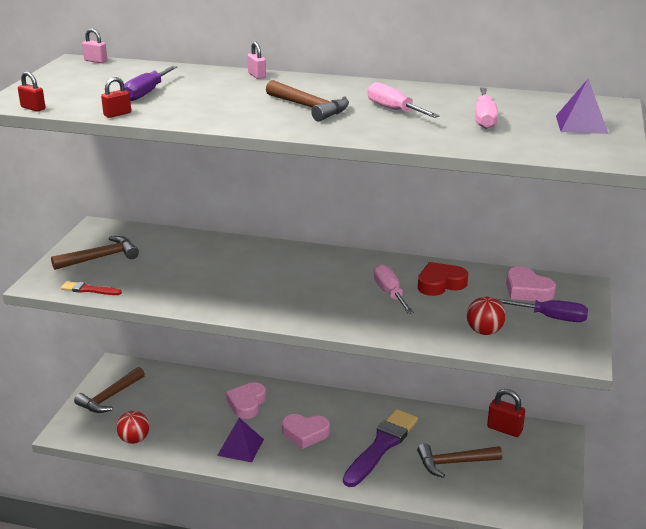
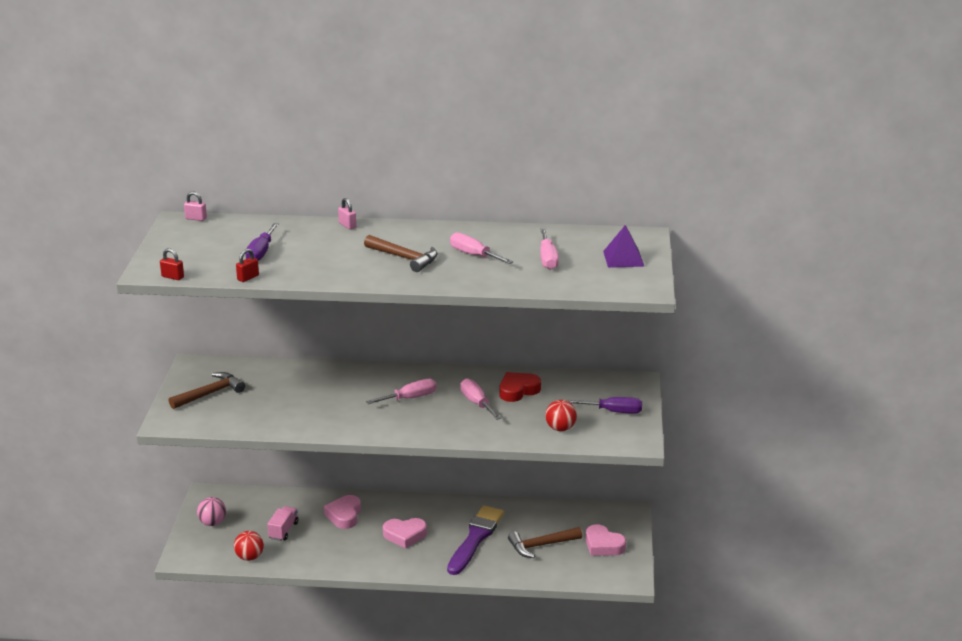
camera: 10 degrees left, 0 degrees up
(88, 290) = (212, 424): red brush -> none
(110, 397) = (212, 523): brown hammer -> pink ball
(179, 414) = (283, 530): none -> pink truck
(240, 447) = (349, 553): purple pyramid -> none
(315, 281) = (410, 398): none -> pink screwdriver
(504, 429) = (581, 513): red padlock -> none
(527, 290) = (591, 389): pink heart -> pink heart (603, 545)

